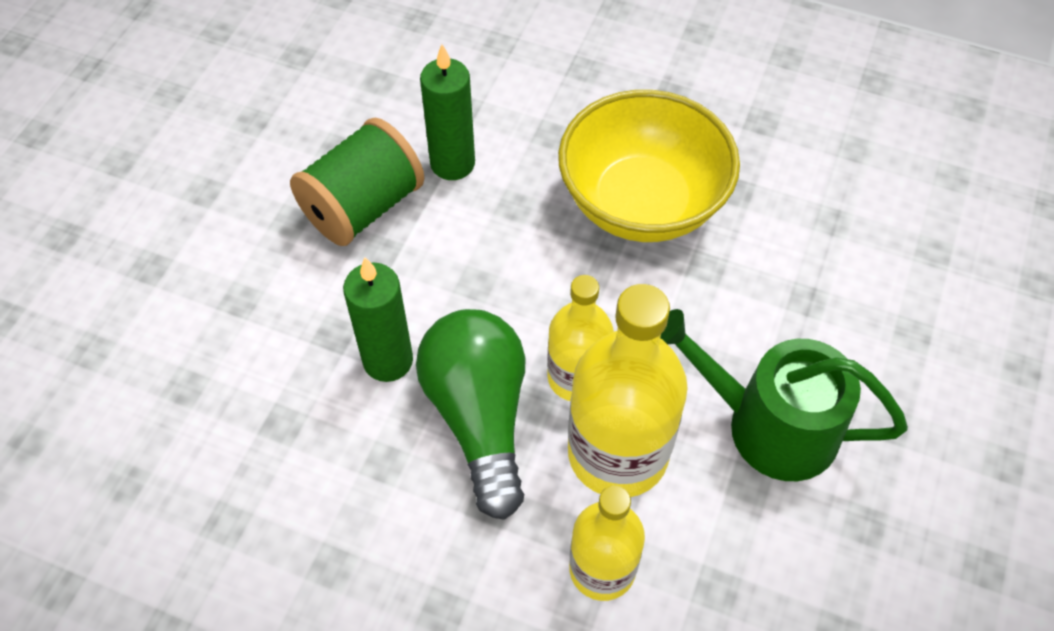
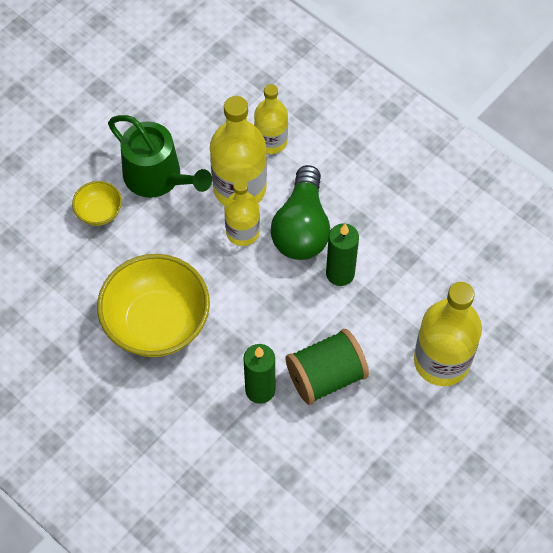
camera: 160 degrees left, 5 degrees up
(189, 279) = (441, 361): none -> yellow bottle
(827, 334) = (99, 212): none -> yellow bowl

